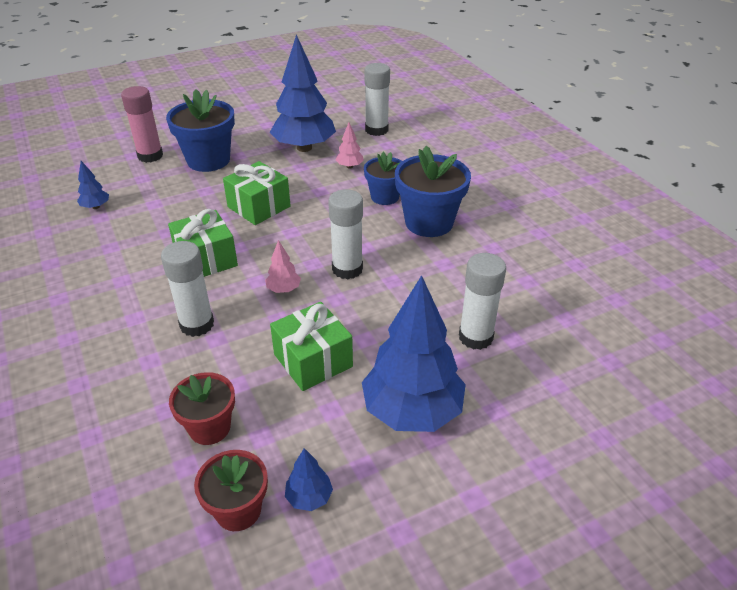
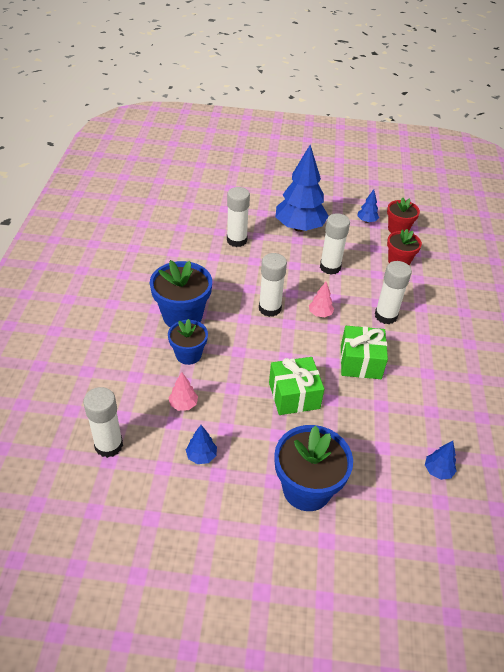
camera: 150 degrees left, 5 degrees up
(150, 156) = (365, 533): pink glue stick -> none
(304, 148) = (201, 456): blue tree -> blue tree, size x0.42
(313, 360) = (330, 267): green gift -> white glue stick

